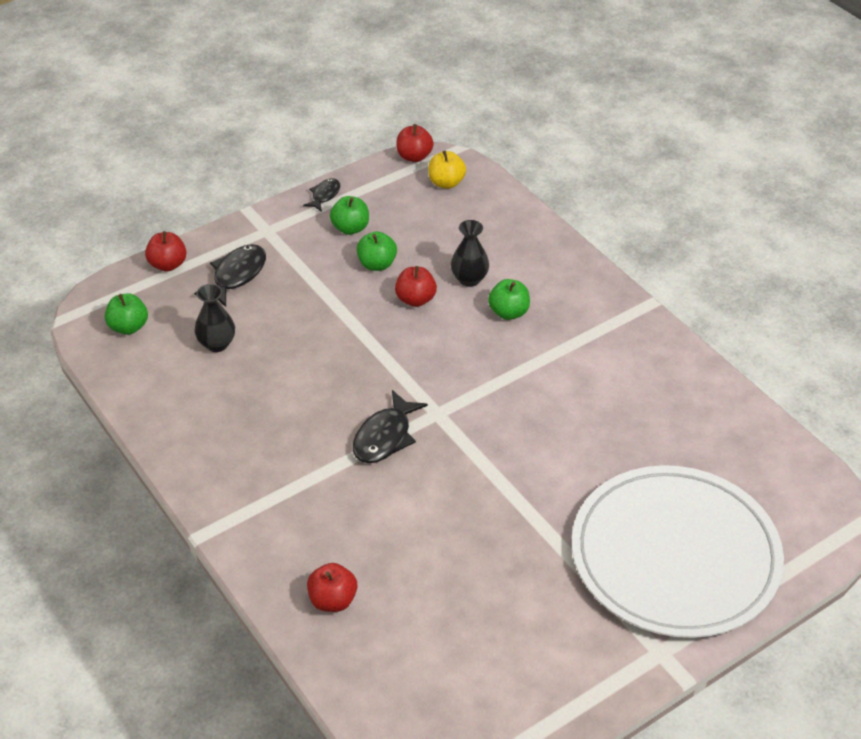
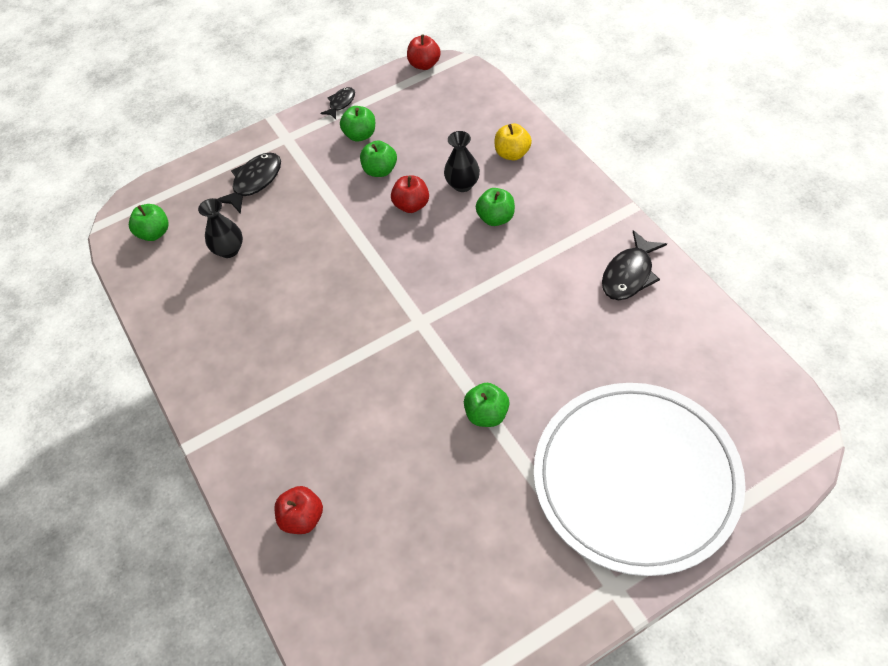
camera: 10 degrees right, 10 degrees up
(168, 264) = (196, 172): red apple -> none
(385, 437) = (369, 345): black fish -> black fish (629, 274)
(446, 183) = (450, 89): yellow apple -> yellow apple (512, 154)
(517, 500) = (487, 414): none -> green apple

